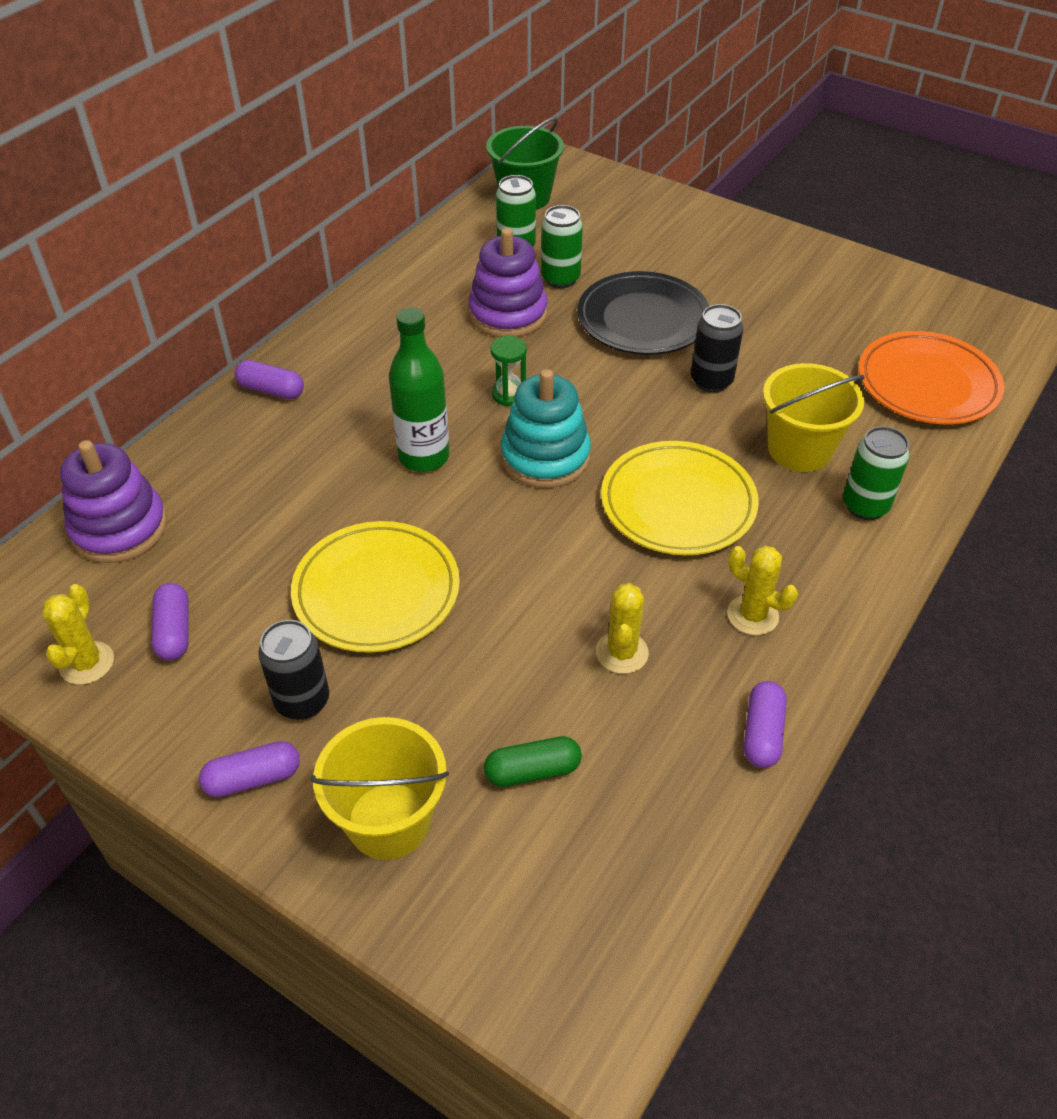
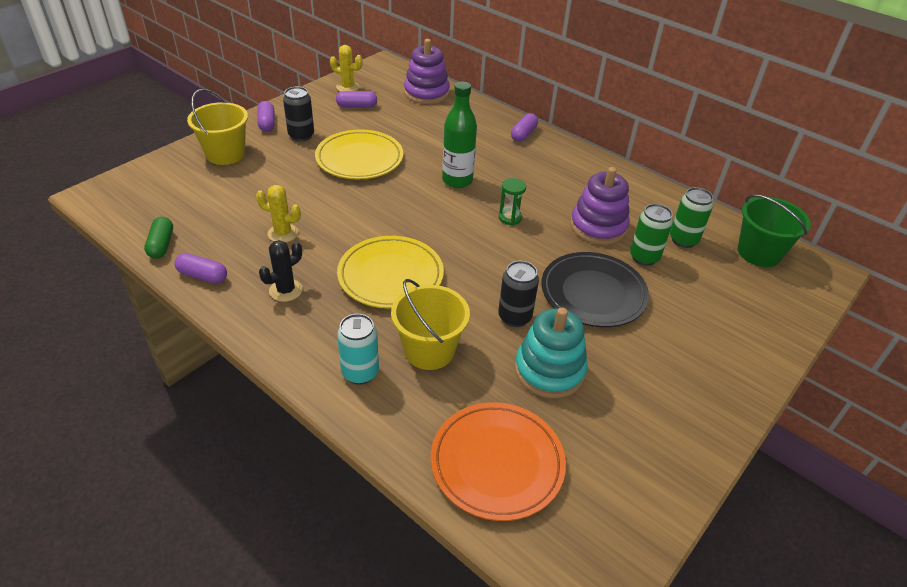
camera: 95 degrees right, 5 degrees down
(532, 771) = (227, 195): green capsule -> green capsule (161, 245)
(545, 457) = (447, 225): turquoise stacking toy -> turquoise stacking toy (549, 370)
(752, 615) = (286, 290): yellow cactus -> black cactus
(865, 506) = (360, 373): green can -> turquoise can

